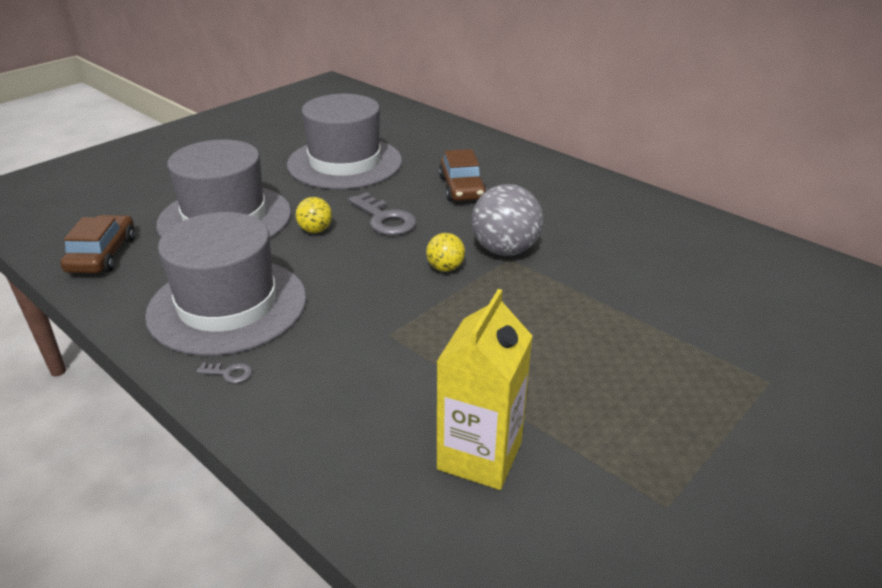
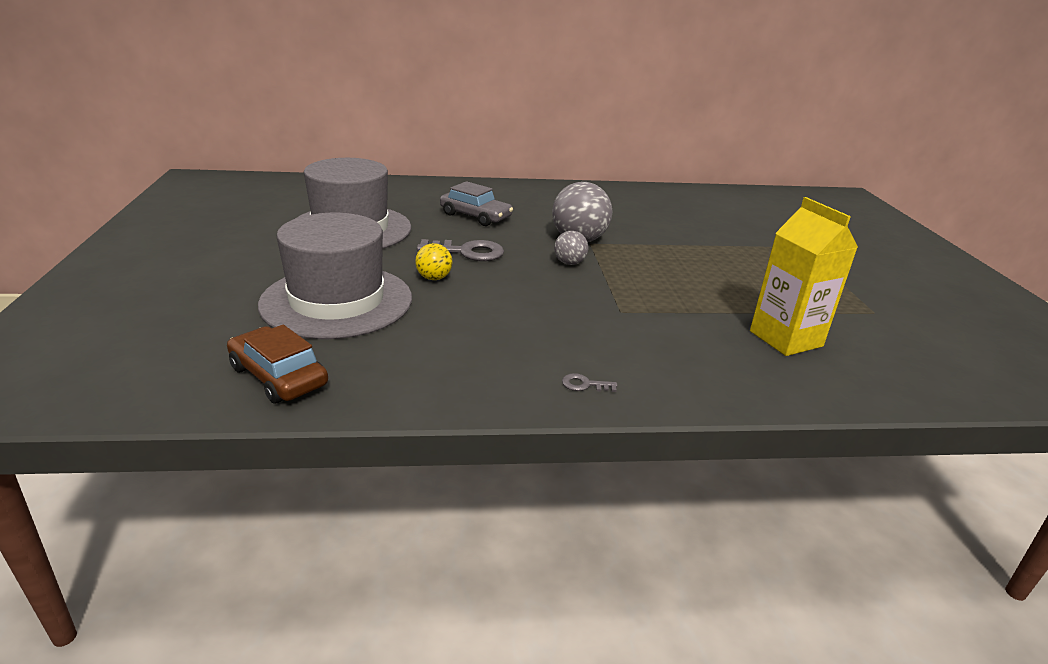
camera: 50 degrees left, 5 degrees down
(227, 305) = (484, 351): grey hat -> none
(229, 373) = (584, 385): grey key -> grey key turned 135 degrees counterclockwise
(445, 268) = (569, 263): yellow ball -> grey ball
(461, 188) = (475, 216): brown car -> grey car

